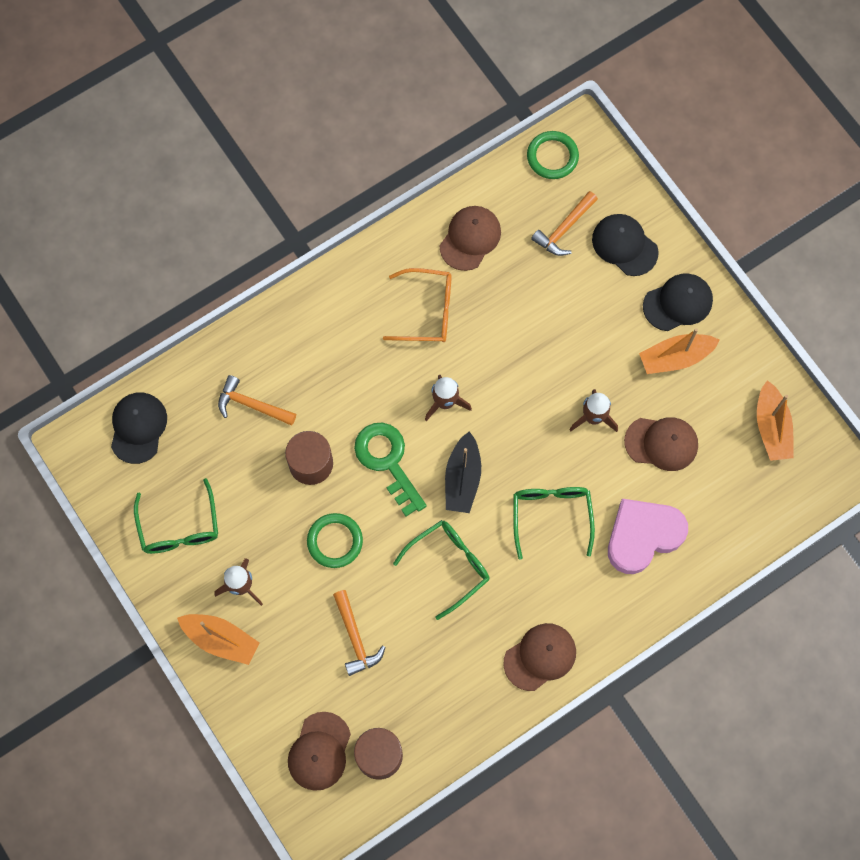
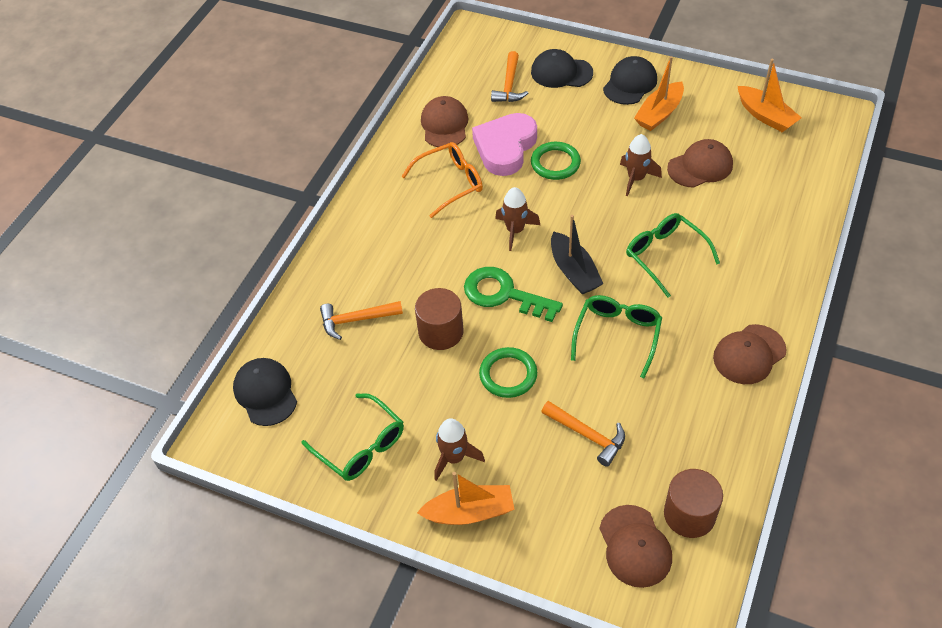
camera: 30 degrees left, 20 degrees down
(540, 657) = (749, 354): brown cap -> brown cap turned 150 degrees counterclockwise
(552, 157) = (463, 52): green ring -> green ring (555, 163)
(643, 536) = (745, 229): pink heart -> pink heart (505, 148)

